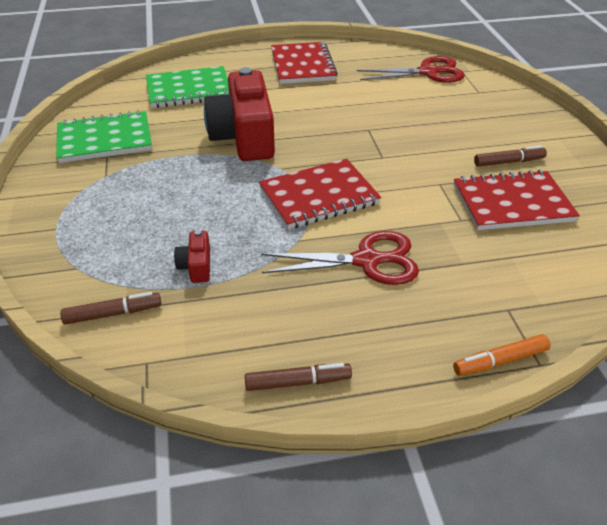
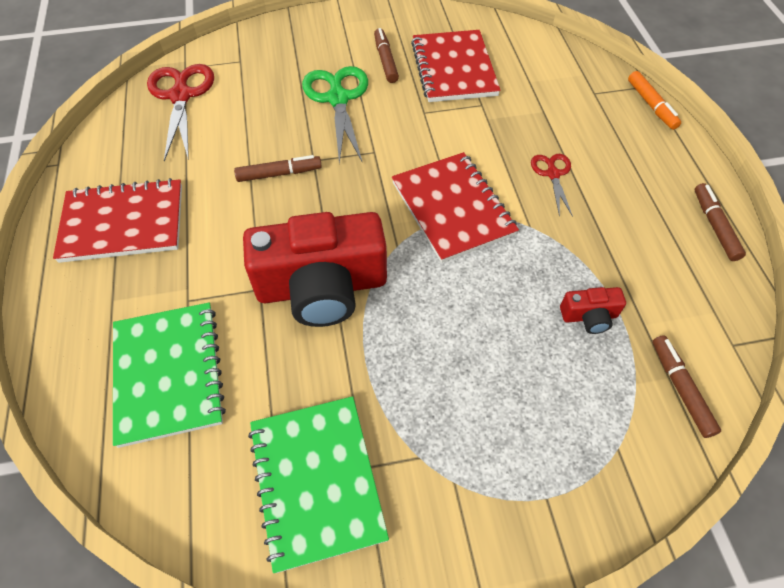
camera: 90 degrees left, 15 degrees up
(351, 115) = (279, 174): none -> brown marker
(367, 260) = (553, 174): red scissors -> red scissors, size x0.55
(444, 138) = (338, 99): none -> green scissors

